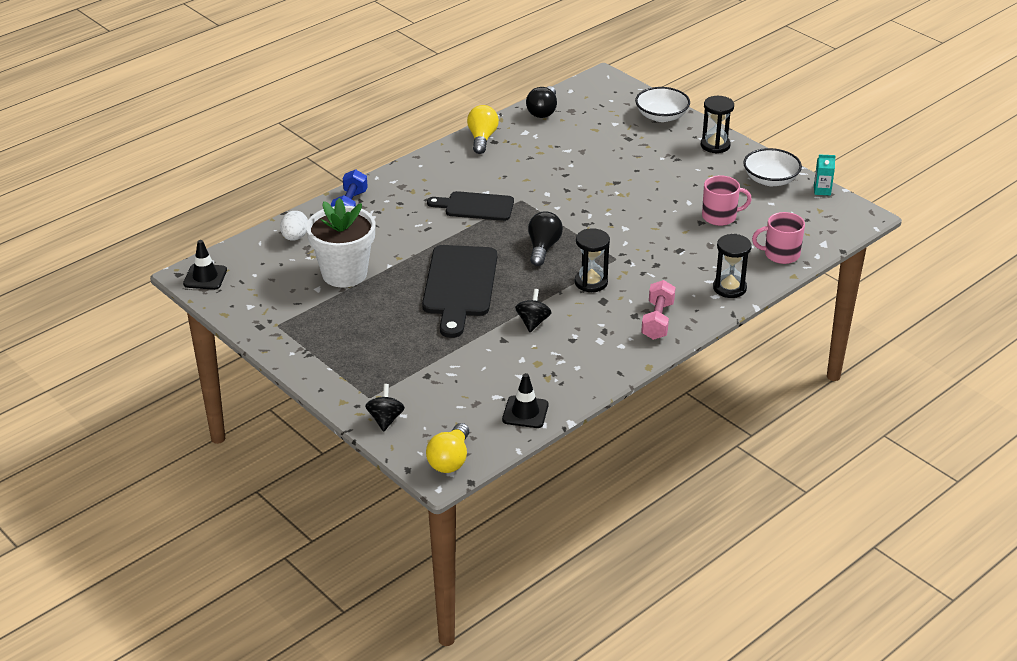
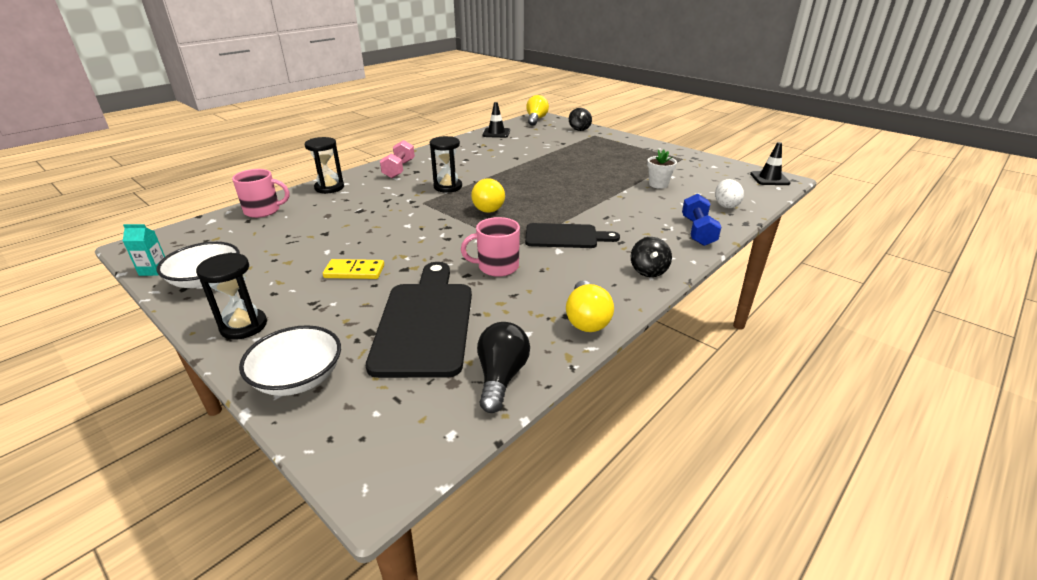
camera: 175 degrees right, 5 degrees down
(344, 274) = (658, 184): white flower pot -> white flower pot, size x0.49
(459, 285) = (558, 181): black cutting board -> black cutting board (425, 322)
(533, 322) = (495, 165): black spinning top -> black spinning top (648, 271)
(543, 248) = (490, 207): black light bulb -> yellow light bulb
(656, 181) = (354, 271): none -> yellow domino
(720, 216) = (300, 238): pink mug -> pink mug (497, 267)

